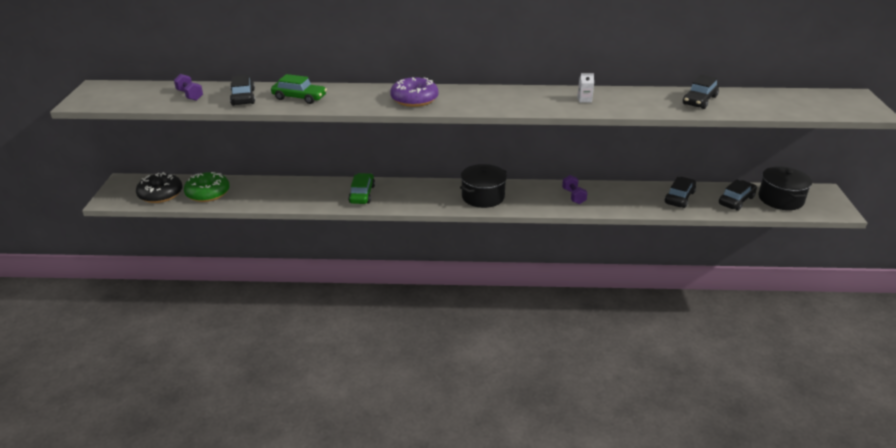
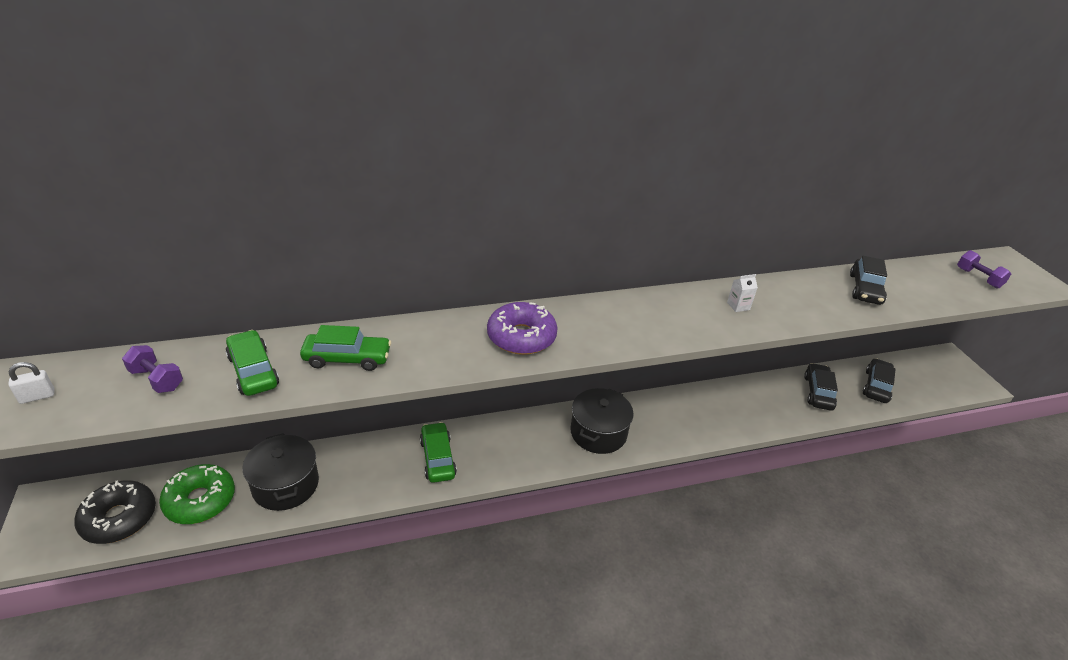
camera: 20 degrees left, 5 degrees up
(128, 95) = (37, 396): none -> white padlock
(243, 97) = (253, 371): black car -> green car
(573, 196) = (704, 411): purple dumbbell -> purple dumbbell (978, 278)
(780, 199) = (917, 376): black pot -> black pot (285, 485)

